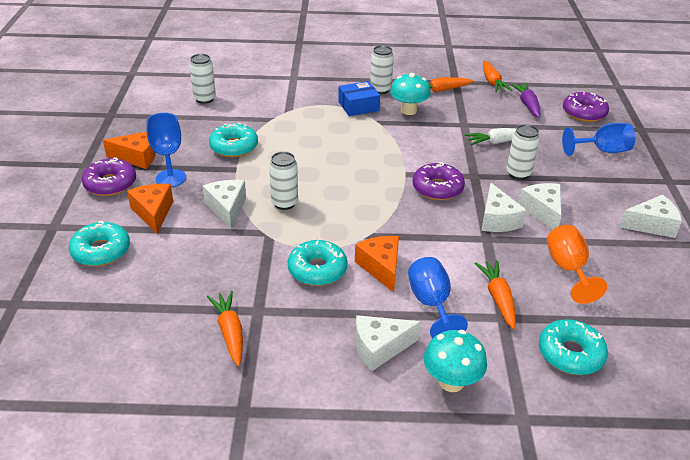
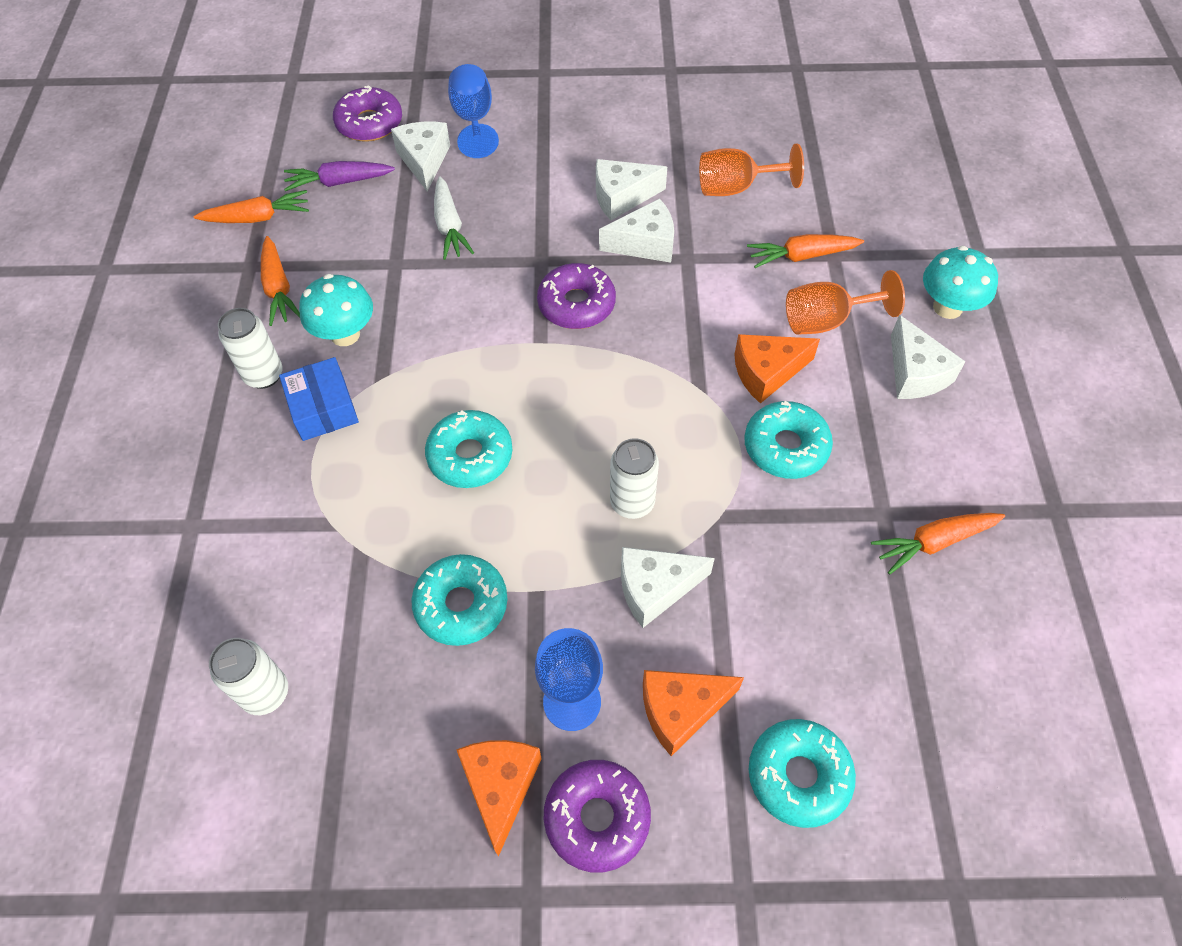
camera: 90 degrees left, 20 degrees up
(431, 304) = (826, 321): blue goblet -> orange goblet
(518, 173) = (534, 212): white can -> none
(570, 354) = (876, 204): turquoise donut -> turquoise donut (470, 456)
(651, 225) = (639, 103): white cheese -> white cheese (424, 161)

